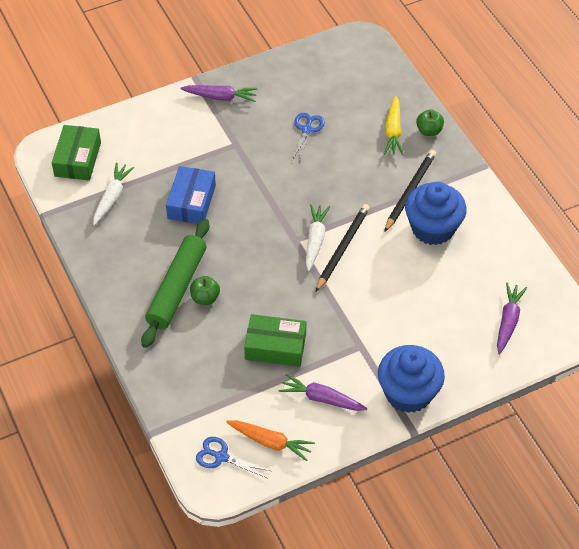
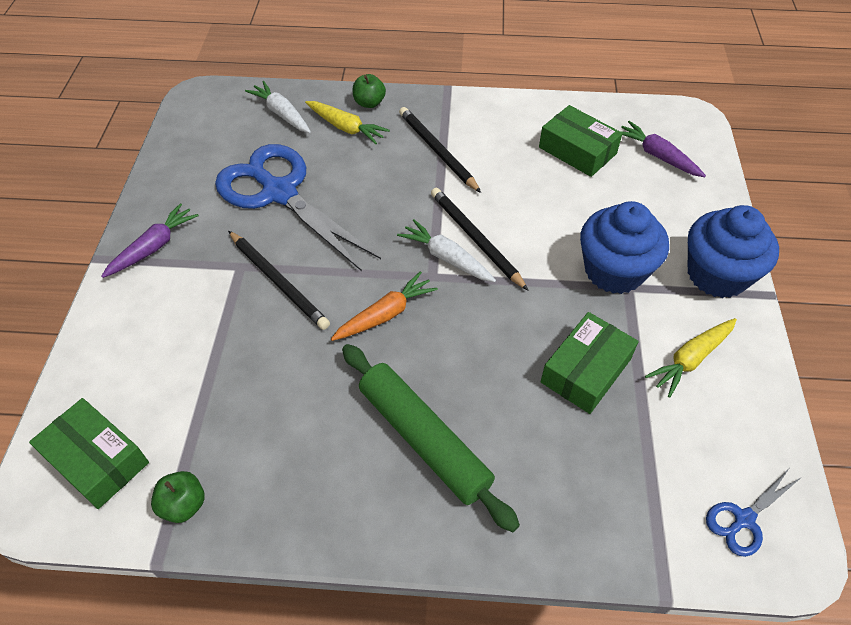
camera: 60 degrees left, 0 degrees up
(112, 197) = (205, 447): white carrot -> white carrot (281, 114)
(191, 202) = (291, 354): blue box -> none
(205, 298) = (461, 413): green apple -> green apple (183, 505)
(237, 168) = (278, 281): none -> black pencil
(270, 442) = (739, 447): orange carrot -> orange carrot (385, 314)
(307, 129) = (279, 193): blue scissors -> blue scissors, size x2.30
(321, 398) = (690, 359): purple carrot -> yellow carrot
(433, 228) = (500, 156): blue cupcake -> blue cupcake (614, 271)
(475, 271) = (577, 150): none -> green box

